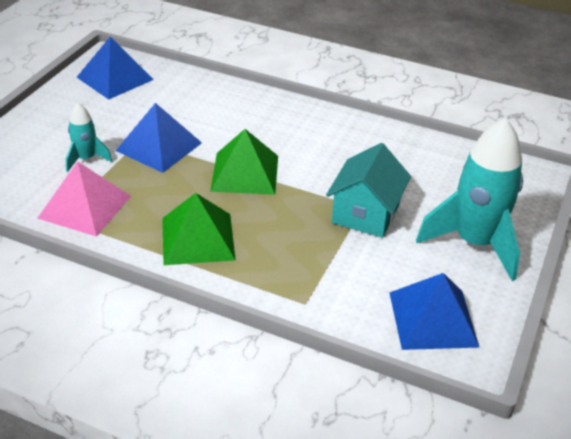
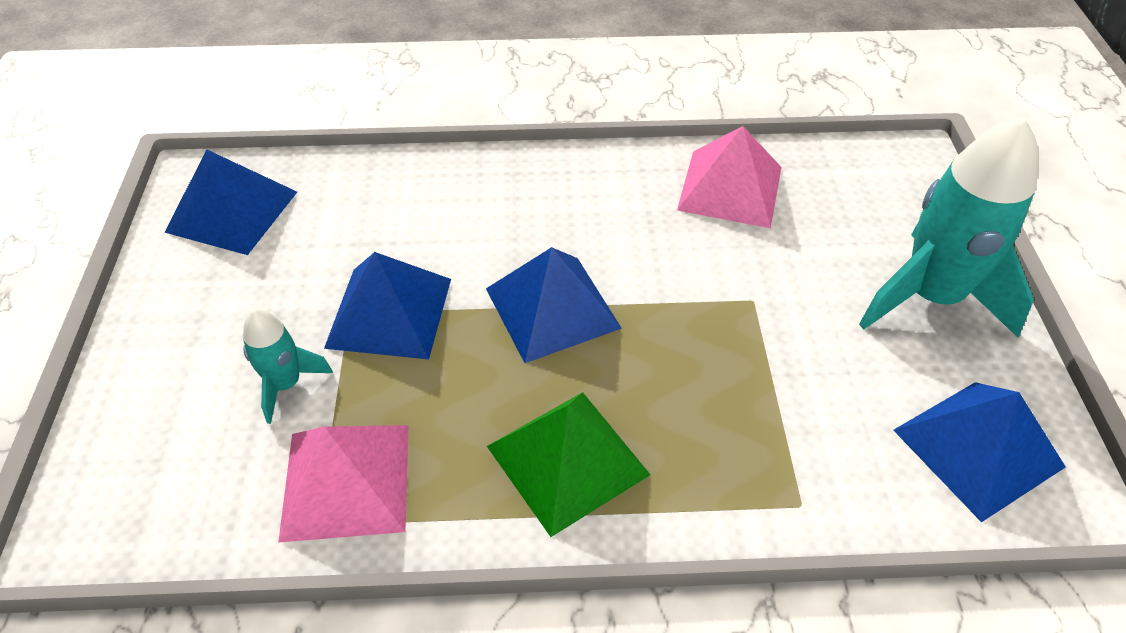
camera: 25 degrees left, 10 degrees up
(245, 173) = (552, 308): green pyramid -> blue pyramid
(365, 213) = (765, 308): turquoise house -> none
(398, 152) = (730, 188): none -> pink pyramid

